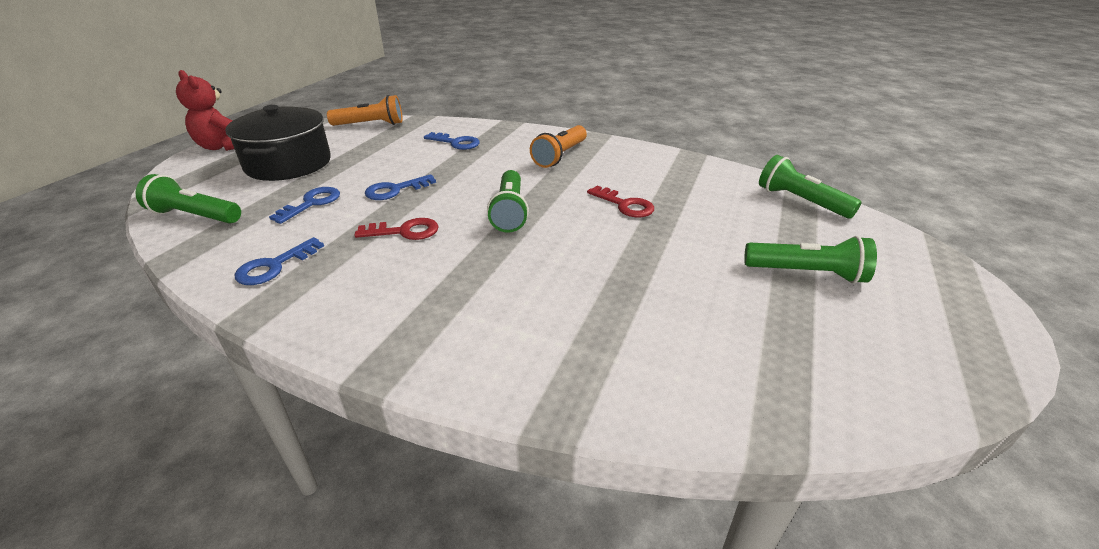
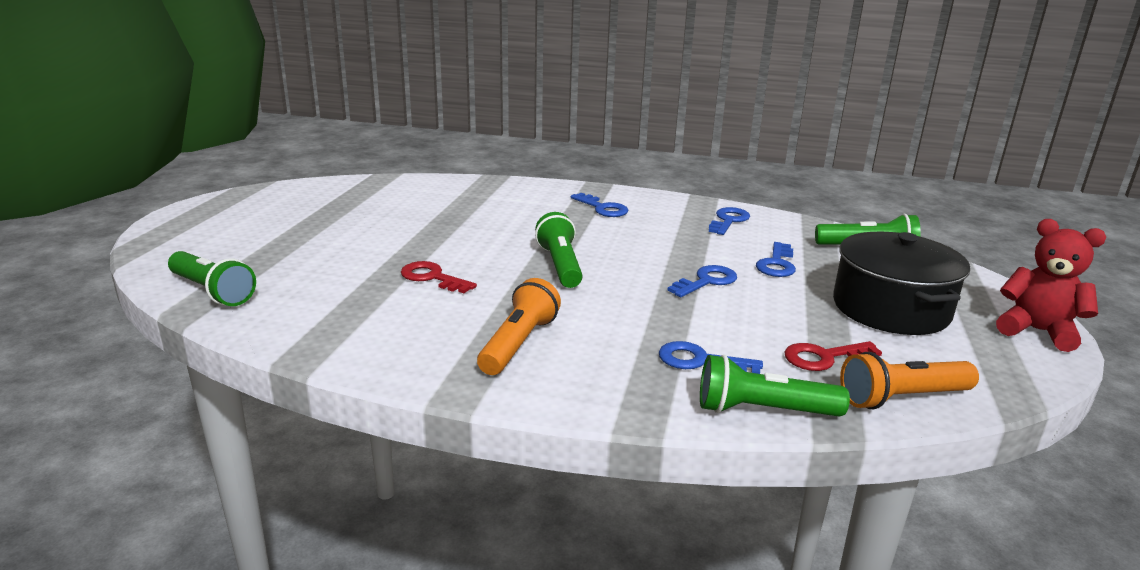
camera: 170 degrees right, 10 degrees down
(405, 231) = (651, 245): red key -> red key (824, 357)
(411, 302) = (603, 208): none -> blue key
(806, 273) = (289, 232): green flashlight -> green flashlight (763, 410)

